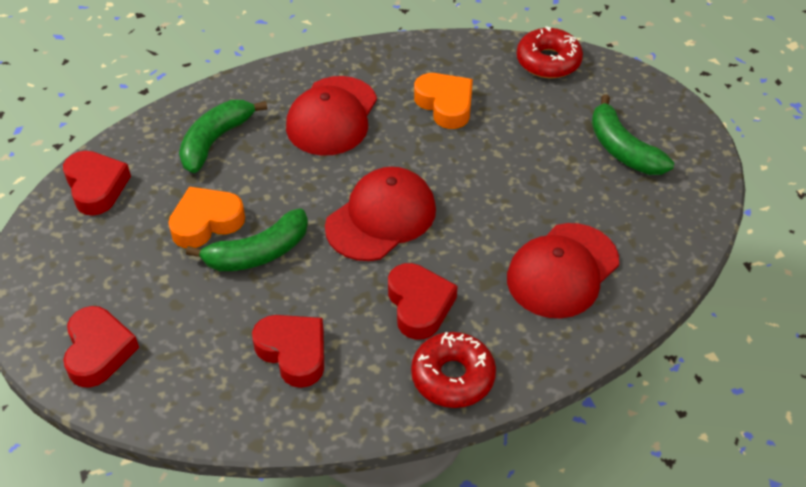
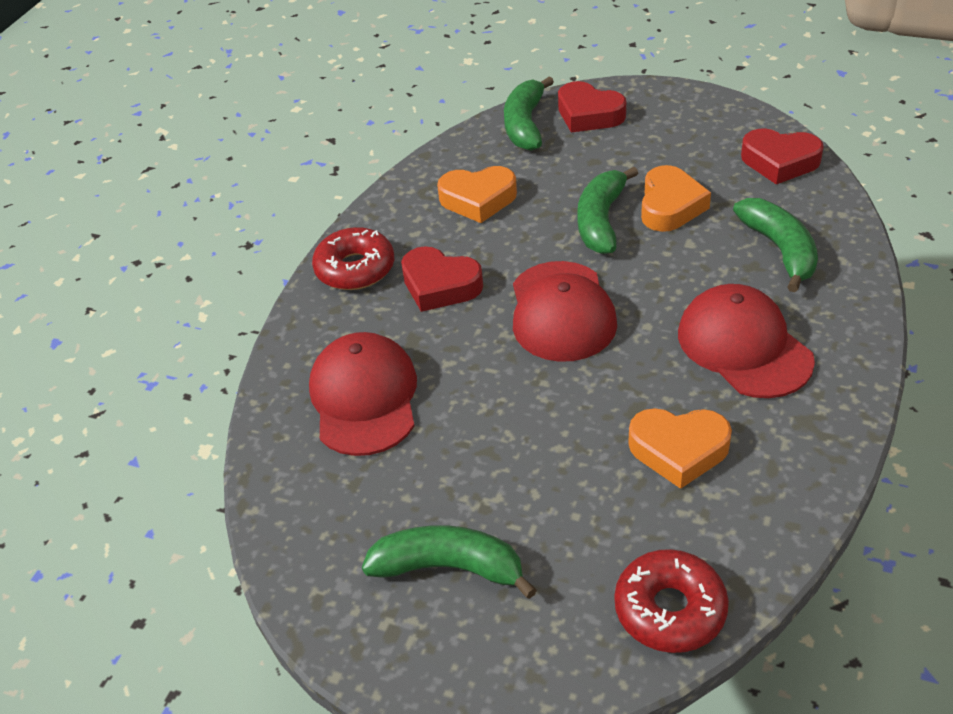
camera: 135 degrees right, 5 degrees down
(149, 392) = (525, 125): none -> green banana
(293, 352) = (478, 199): red heart -> orange heart

